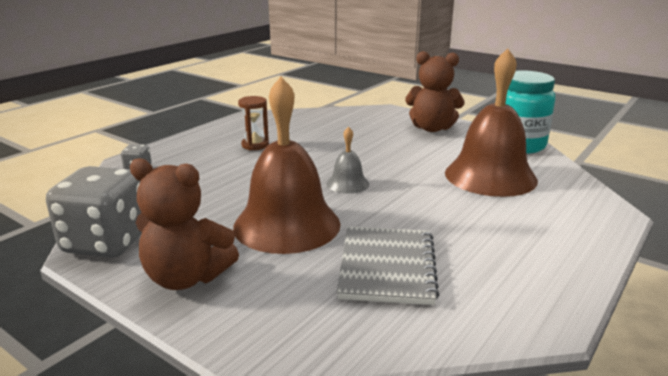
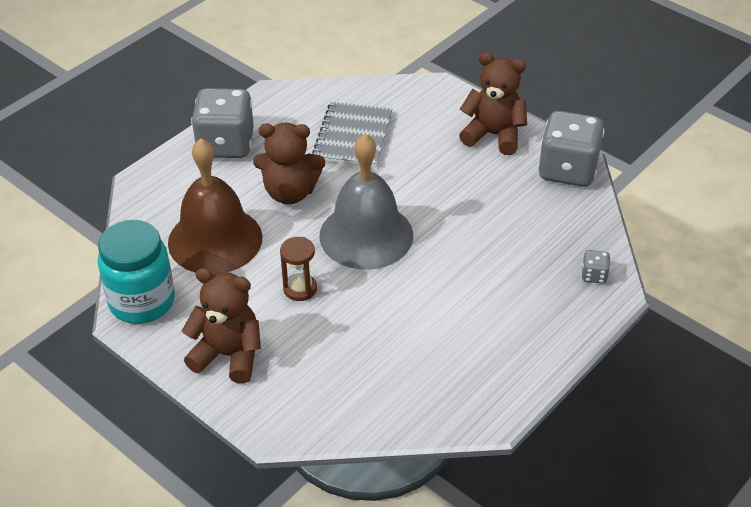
camera: 175 degrees left, 20 degrees up
(255, 145) = (470, 321): brown hourglass -> brown hourglass (300, 289)
(287, 224) = (426, 181): brown bell -> none
(347, 184) = (366, 235): grey bell -> grey bell, size x2.15
(439, 210) = (290, 192): none -> brown teddy bear
(552, 250) = (225, 144): none -> grey dice

